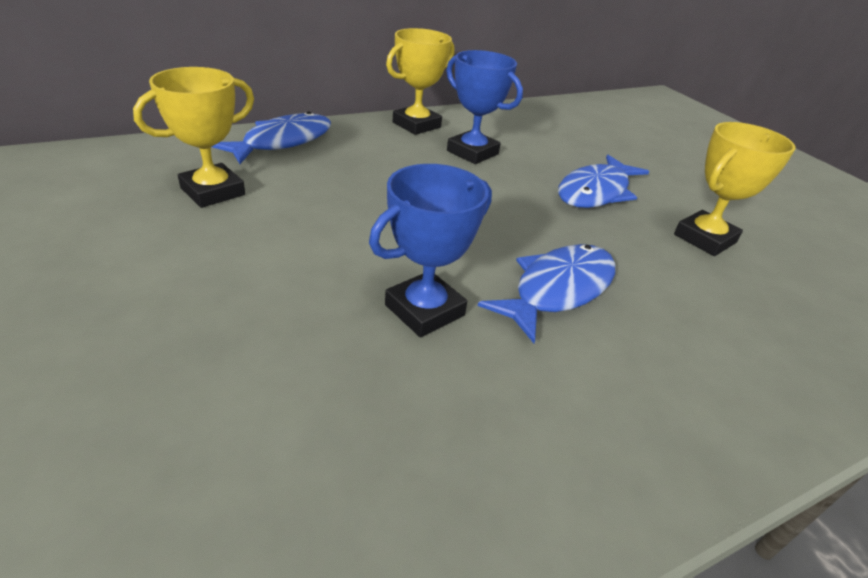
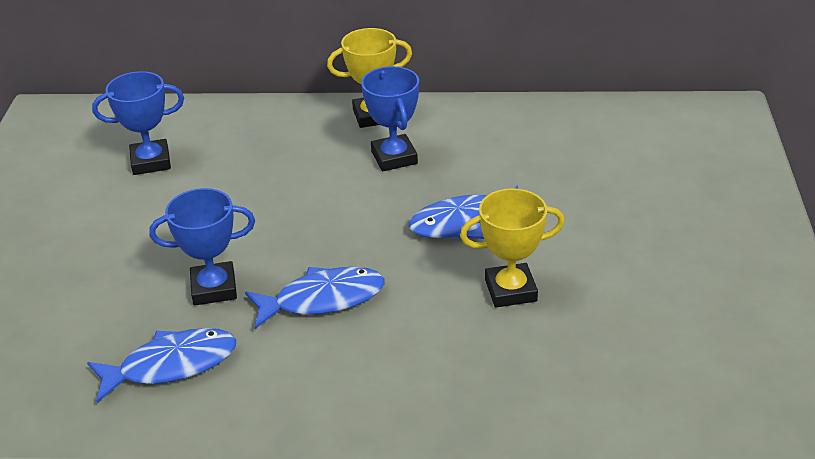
camera: 35 degrees right, 0 degrees up
(213, 191) = (151, 162): yellow trophy -> blue trophy
(283, 142) = (237, 119): blue fish -> blue fish (171, 365)

